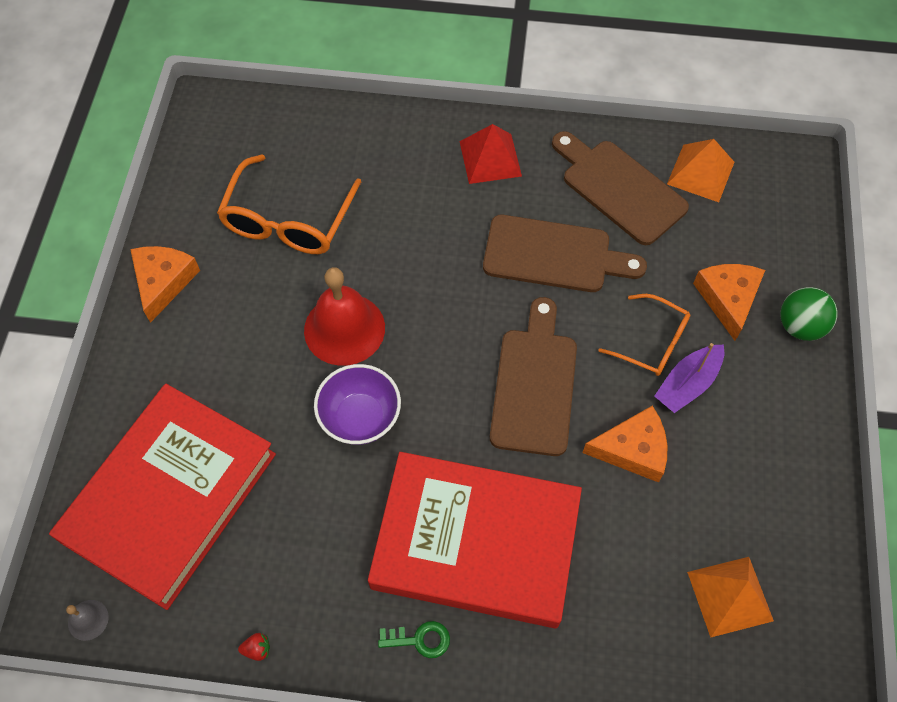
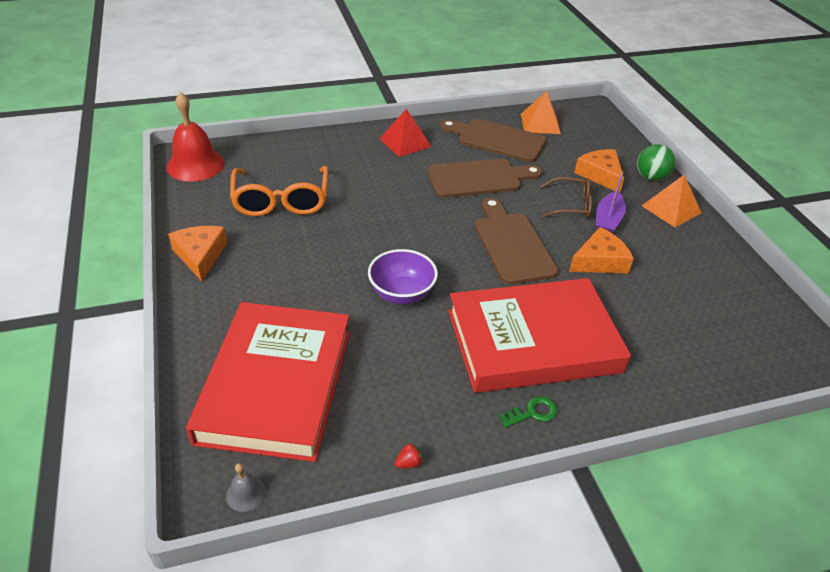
camera: 25 degrees left, 20 degrees down
(344, 329) = (359, 248): red bell -> red bell (195, 165)
(652, 342) = (571, 205): orange glasses -> brown glasses
(730, 596) = (718, 319): orange pyramid -> orange pyramid (671, 209)

